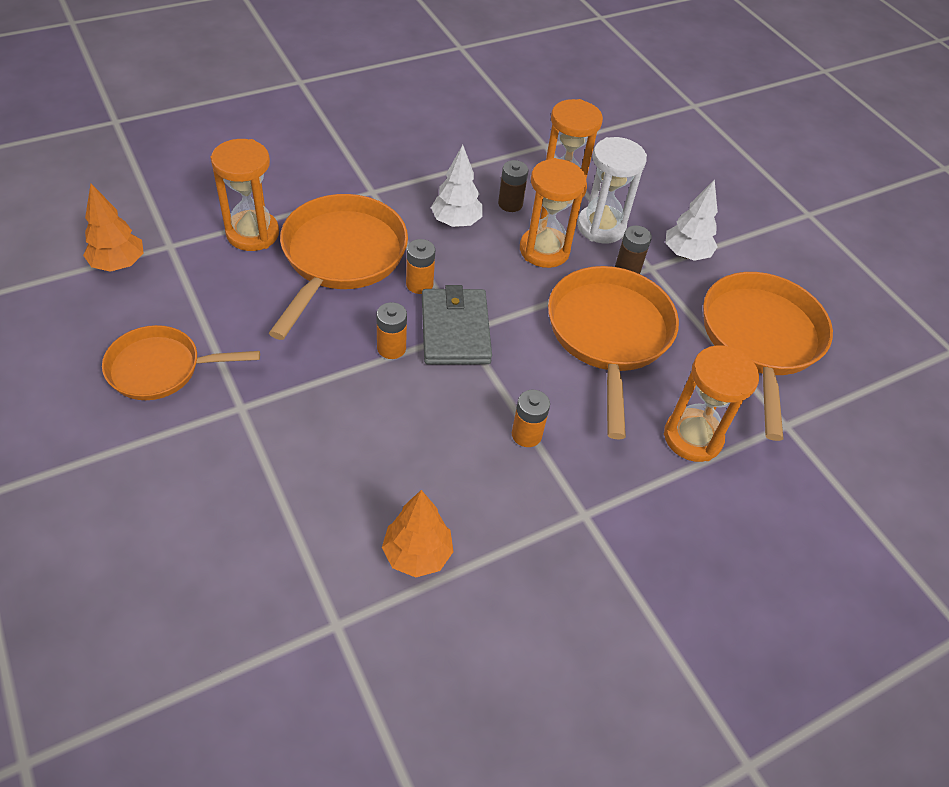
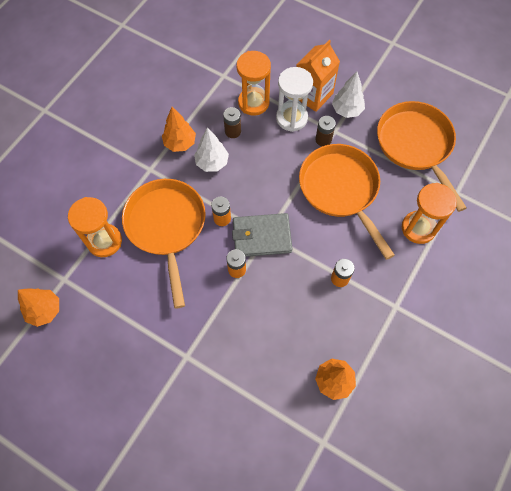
camera: 25 degrees left, 15 degrees up
(161, 368) = (125, 361): orange pan -> none
(432, 184) = (180, 143): none -> orange tree
(455, 330) = (261, 236): grey wallet -> grey wallet turned 60 degrees counterclockwise
(544, 250) = (272, 153): orange hourglass -> none
(650, 217) = (313, 95): none -> orange carton

